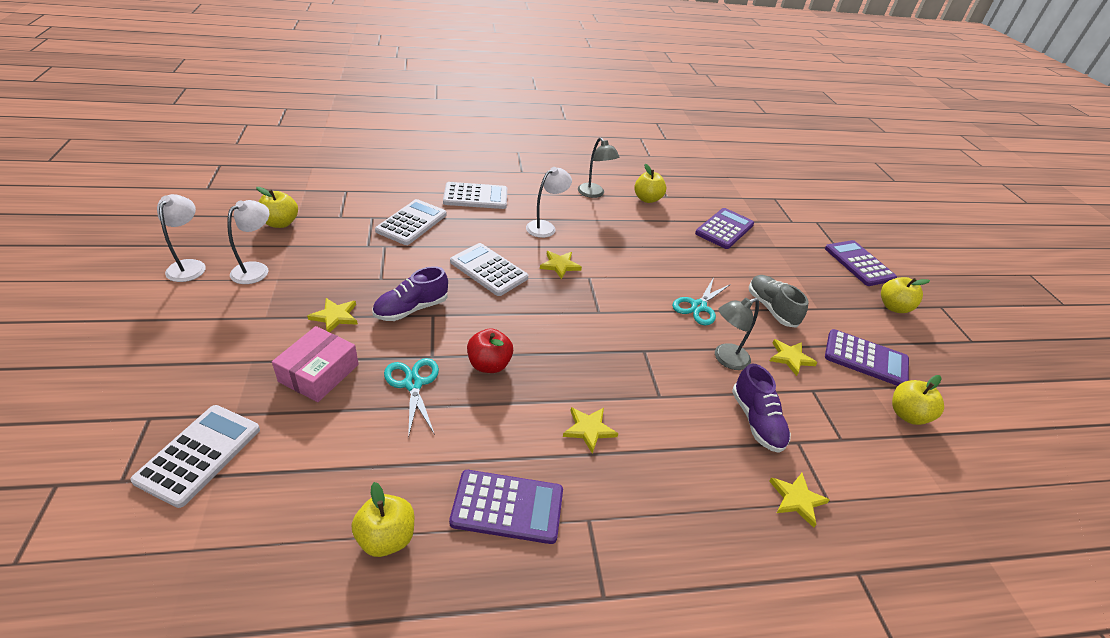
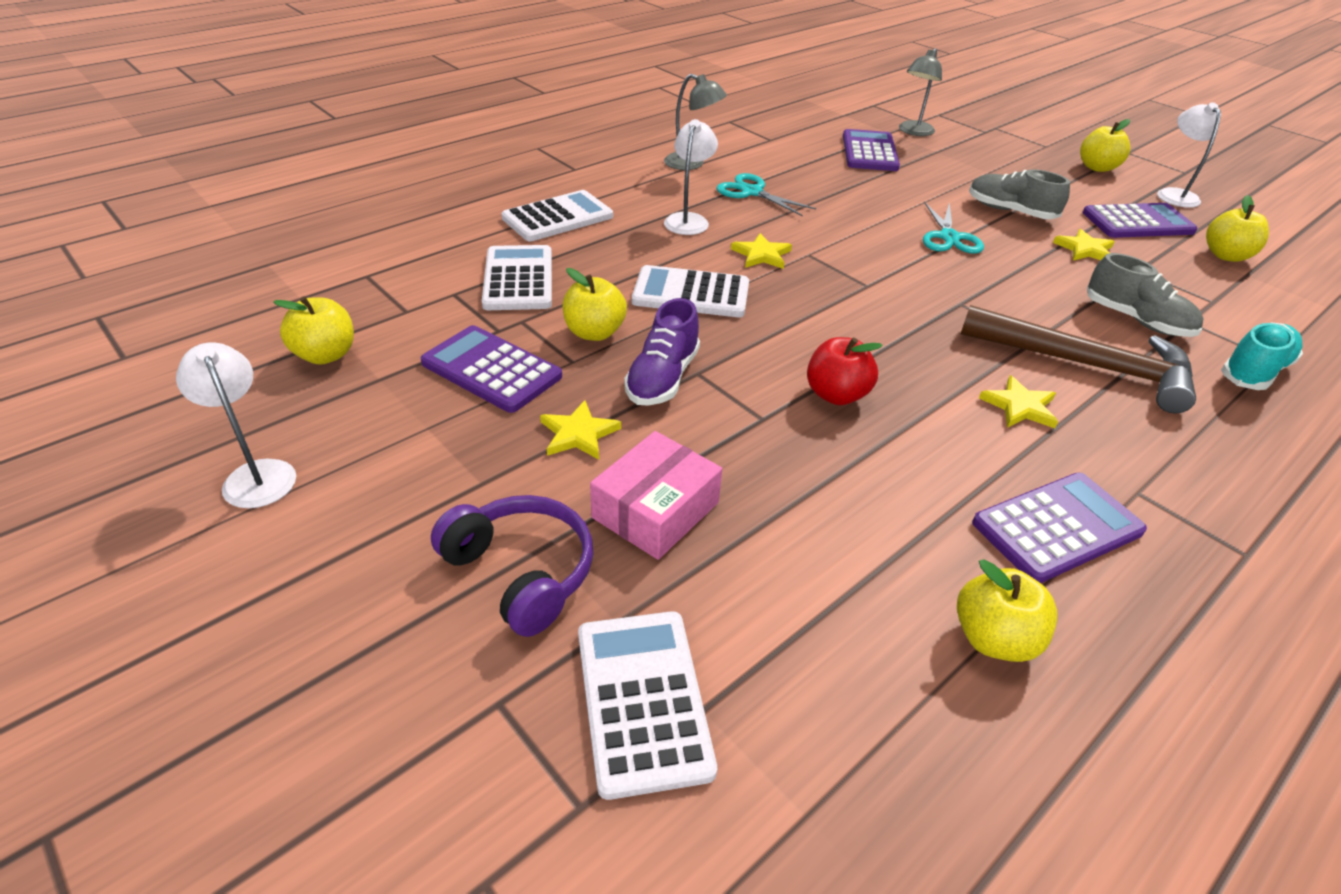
camera: 30 degrees left, 0 degrees up
(228, 367) = (521, 572): none -> purple headphones
(256, 269) = (376, 429): white lamp -> white lamp (1173, 194)
(319, 373) = (655, 510): pink box -> pink box turned 45 degrees clockwise
(413, 384) = (785, 460): turquoise scissors -> turquoise scissors (752, 192)
(647, 199) = (755, 149): yellow apple -> yellow apple (594, 332)
(672, 430) = (1086, 366): none -> brown hammer
(725, 359) = (1038, 276): grey lamp -> grey lamp (913, 132)
(756, 421) = (1136, 320): purple shoe -> grey shoe
(797, 499) = (1254, 371): yellow star -> turquoise shoe
(858, 263) = (1022, 140): purple calculator -> purple calculator (491, 370)

